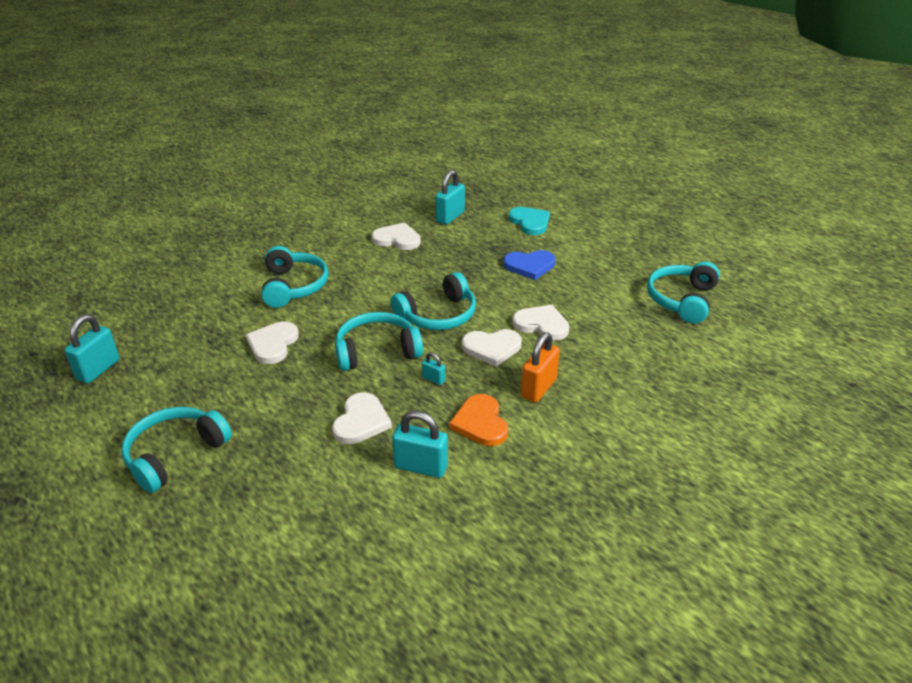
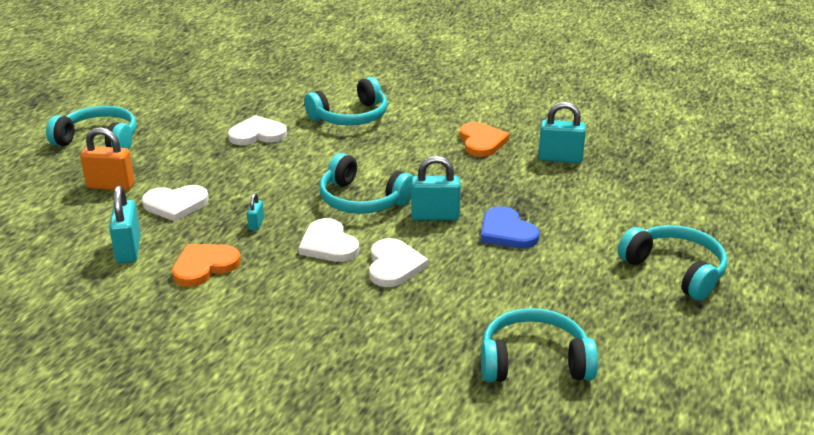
camera: 65 degrees right, 5 degrees down
(98, 370) = (181, 80): turquoise padlock -> turquoise padlock (435, 216)
(377, 351) = (280, 184): turquoise headphones -> turquoise headphones (675, 270)
(397, 239) = (481, 142): white heart -> orange heart
(530, 222) = (605, 210): turquoise heart -> none
(538, 388) = (278, 288): orange padlock -> orange padlock (111, 186)

